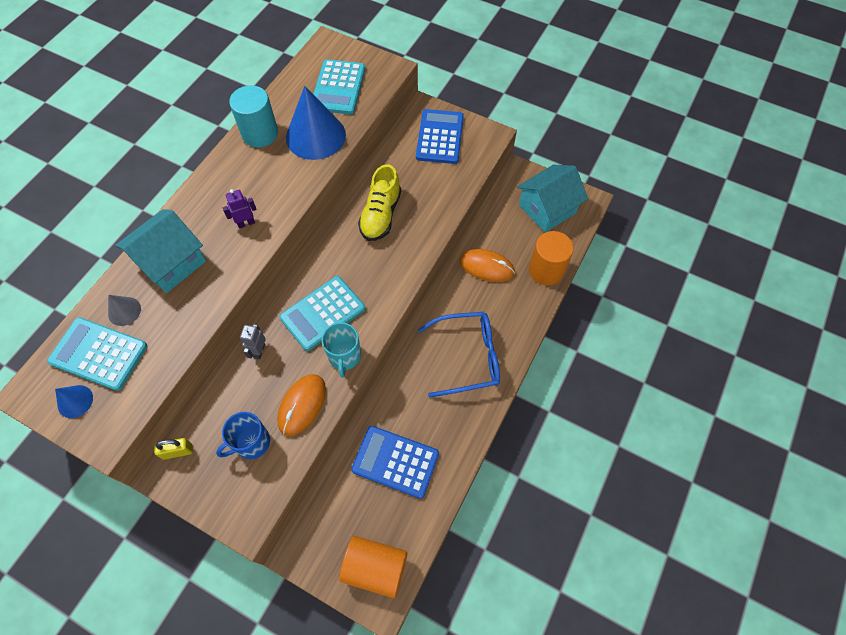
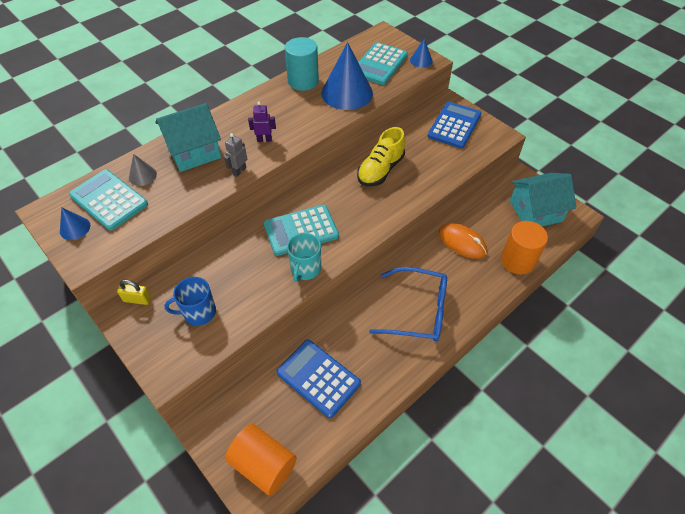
camera: 20 degrees right, 10 degrees down
(259, 351) = (236, 243): grey robot -> grey robot (239, 171)
(302, 405) = (253, 296): orange mouse -> none
(382, 70) = (421, 60): none -> blue cone

